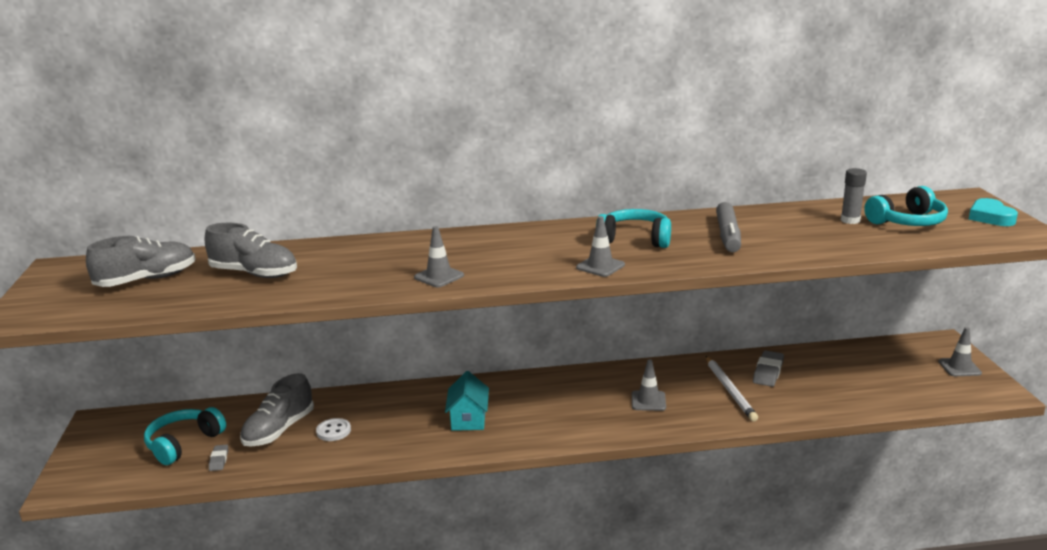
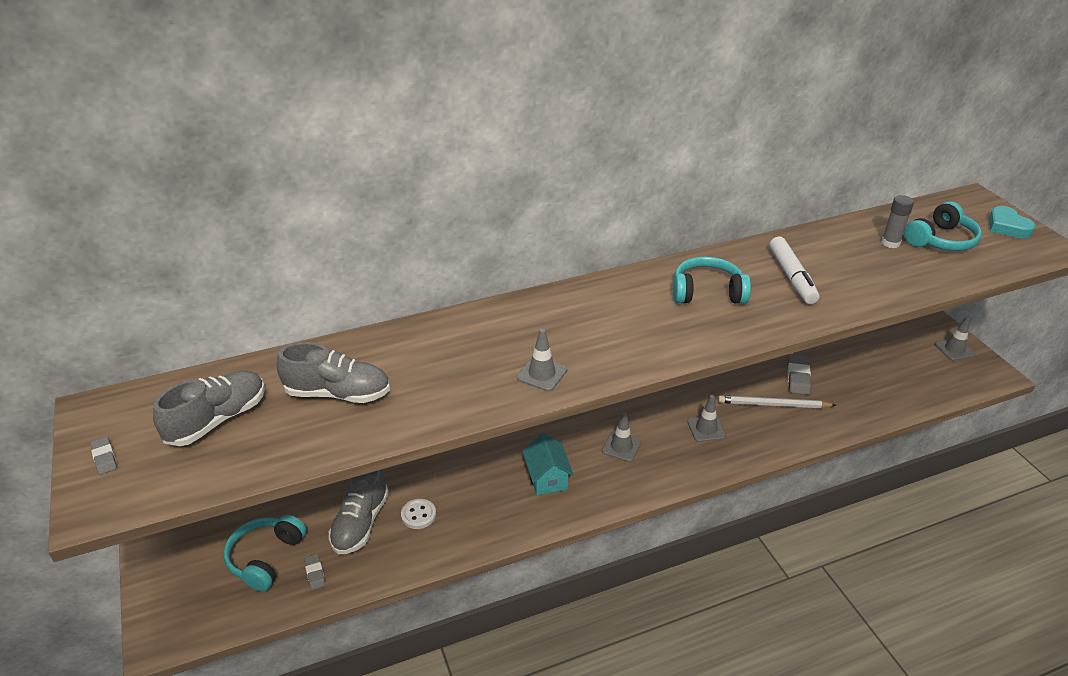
camera: 15 degrees left, 15 degrees up
(45, 293) = (104, 458): none -> grey eraser
(600, 266) = (695, 338): grey traffic cone -> grey traffic cone (621, 446)
(727, 235) = (791, 277): grey marker -> white marker
(730, 390) = (773, 405): white pencil -> white pencil turned 120 degrees clockwise

